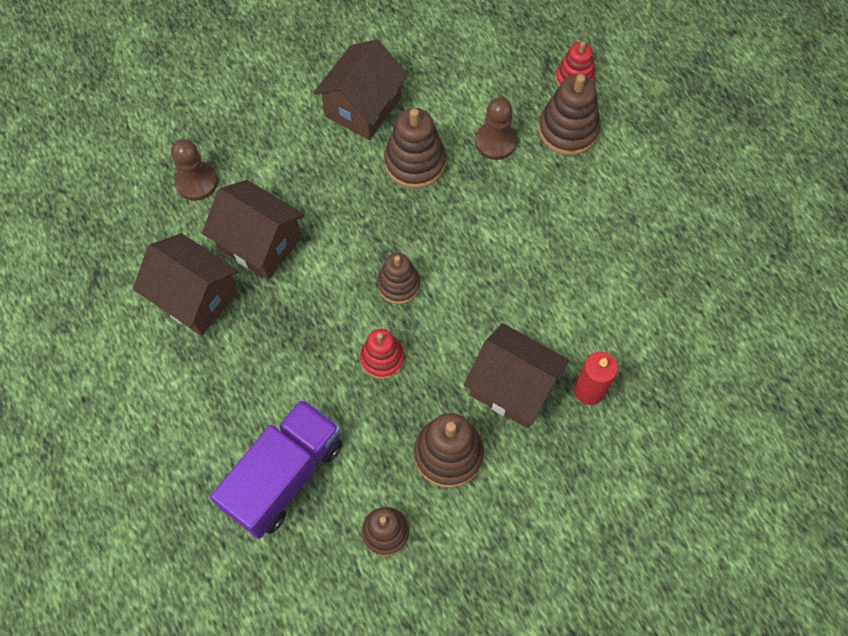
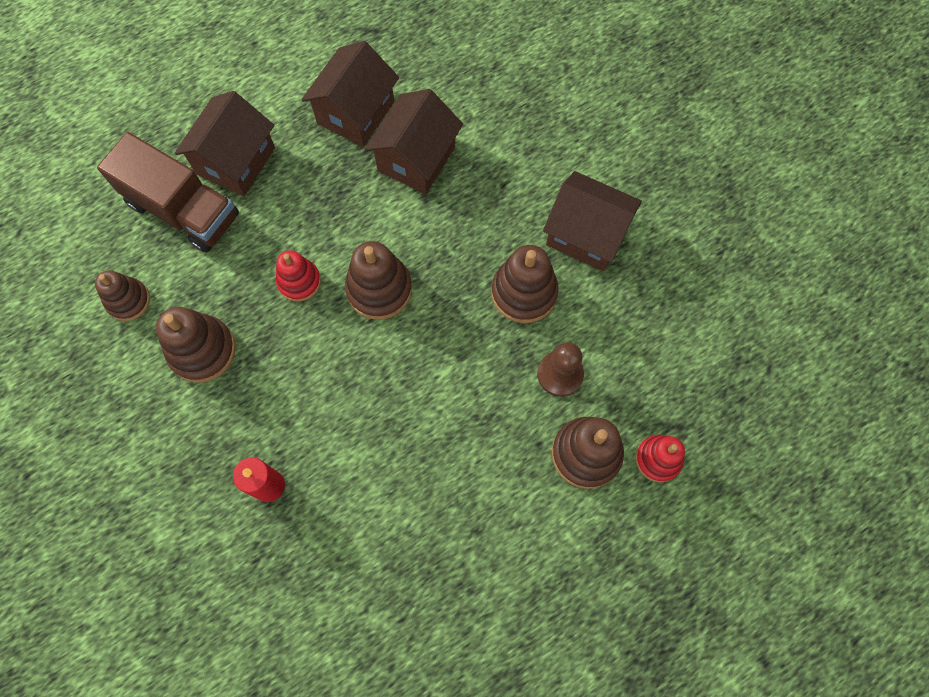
camera: 85 degrees right, 5 degrees up
(196, 182) = (478, 95): brown pawn -> none
(284, 475) = (183, 210): purple truck -> brown truck
(398, 285) = (379, 289): brown stacking toy -> brown stacking toy, size x1.51
(512, 387) = (272, 407): brown house -> brown house (236, 161)

